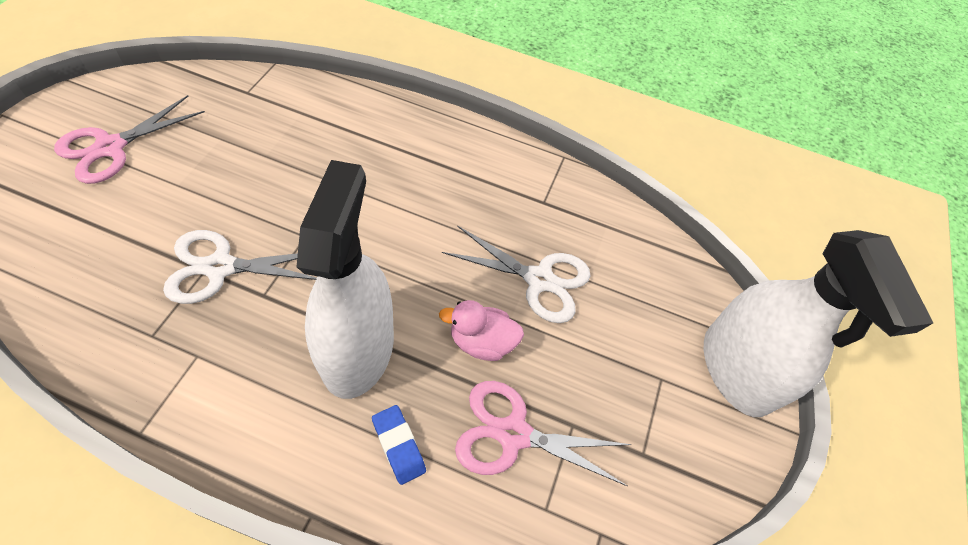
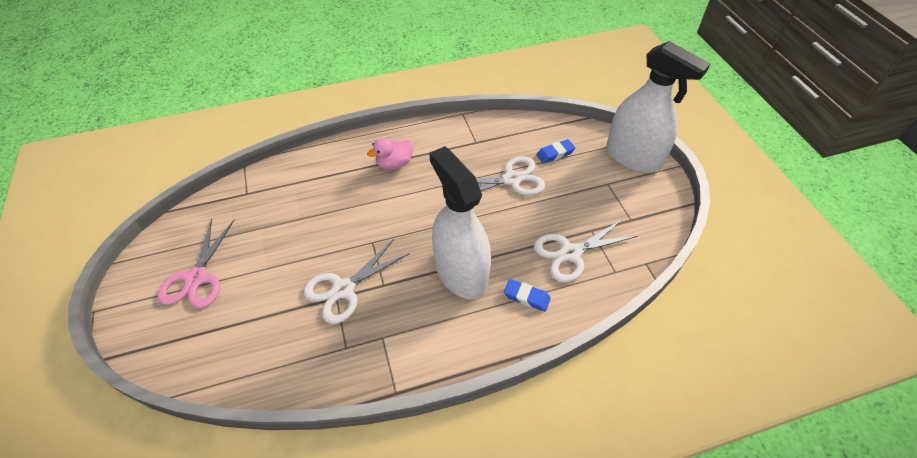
camera: 30 degrees left, 5 degrees down
(481, 342) = (515, 226): pink duck -> pink duck (394, 164)
(513, 434) = (570, 253): pink scissors -> white scissors
(629, 287) = (555, 154): none -> blue eraser

